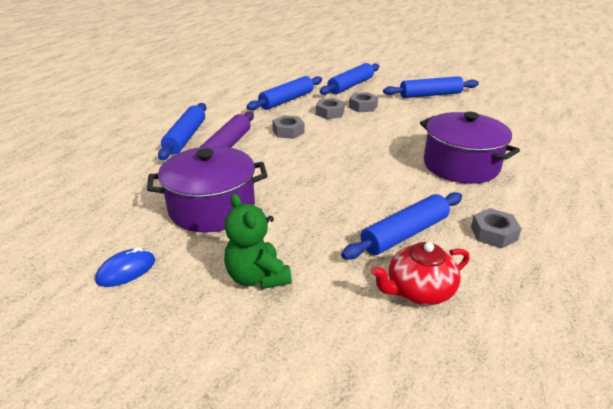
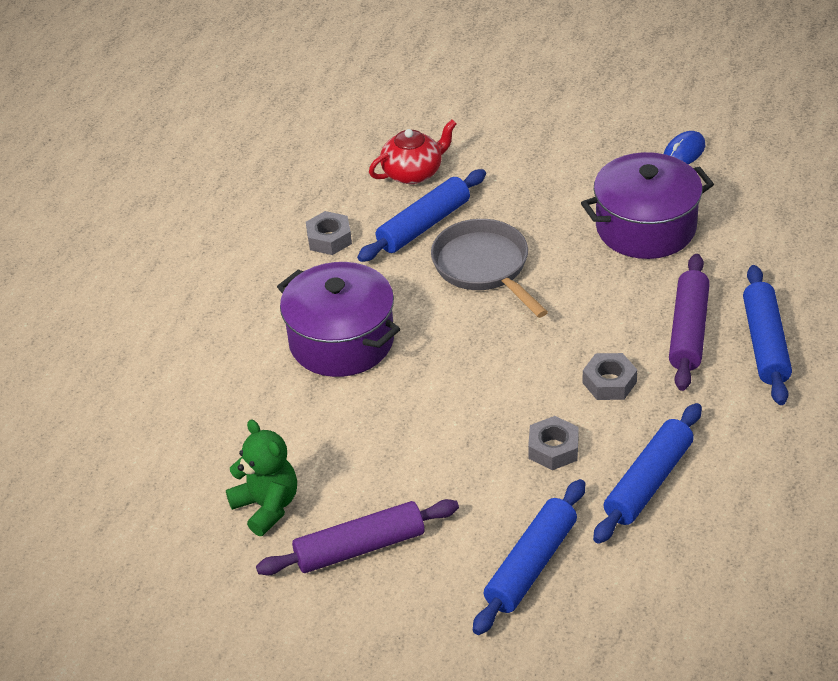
camera: 175 degrees right, 10 degrees up
(257, 277) = (560, 164): green teddy bear -> green teddy bear (267, 506)
(354, 196) = (484, 267): none -> grey pan
(363, 106) = (495, 480): grey nut -> none
(430, 95) = (360, 548): blue rolling pin -> purple rolling pin

